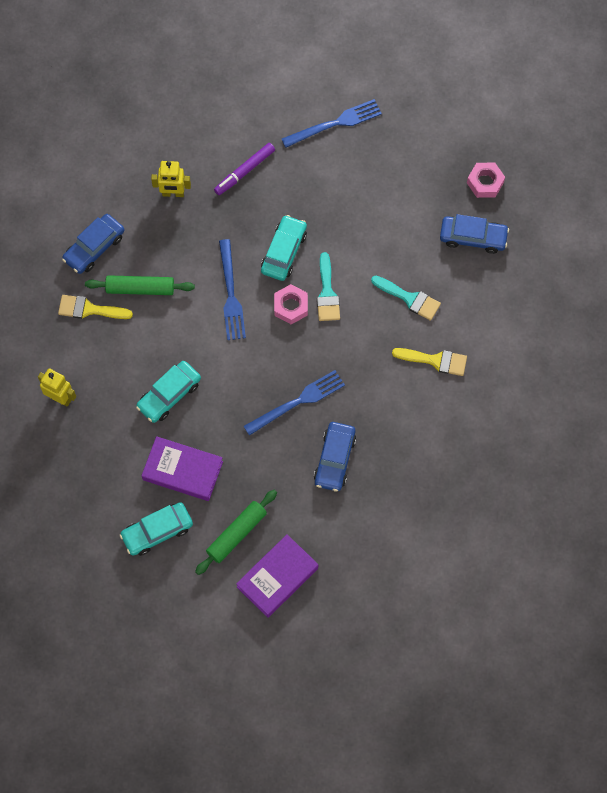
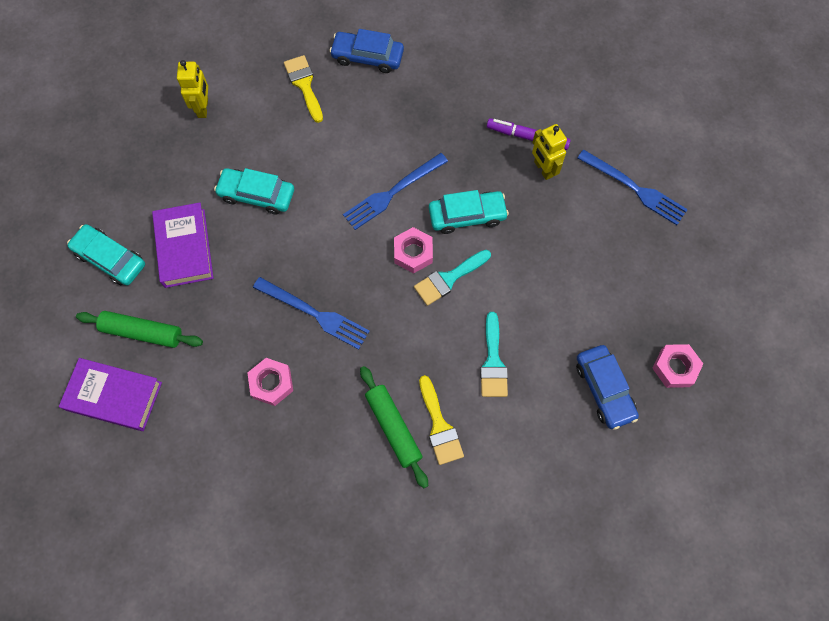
camera: 60 degrees right, 0 degrees up
(140, 288) = (350, 114): green rolling pin -> green rolling pin (393, 428)
(173, 193) = (463, 90): yellow robot -> yellow robot (543, 169)
(335, 459) = (271, 383): blue car -> pink nut

